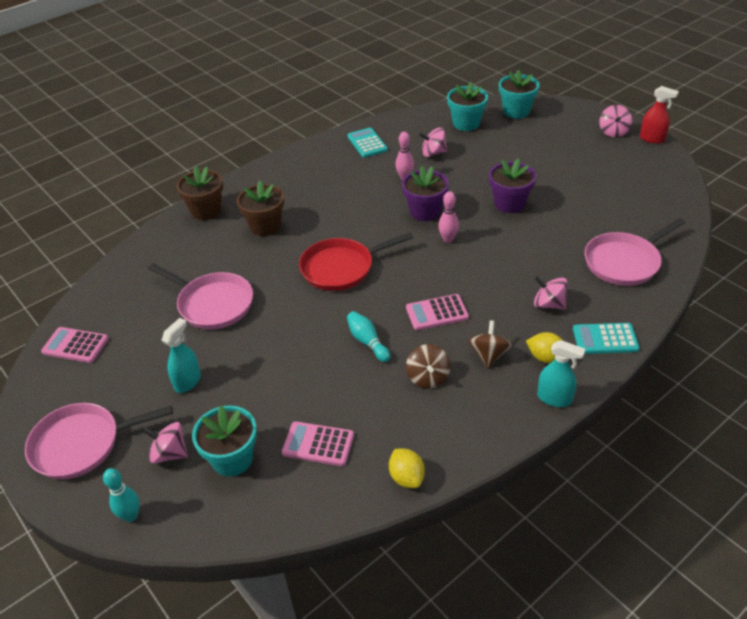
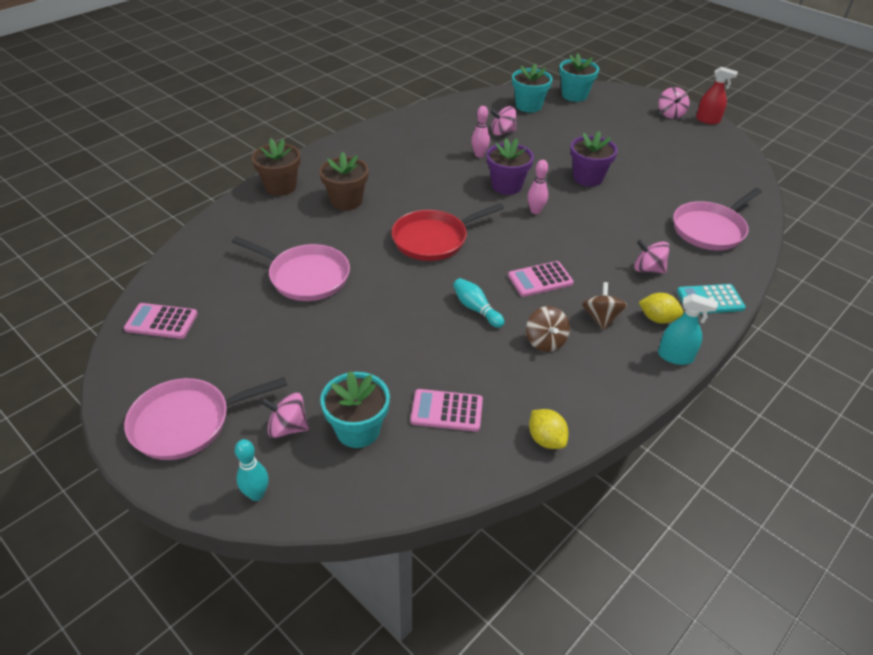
camera: 10 degrees left, 0 degrees up
(188, 381) = (293, 354): turquoise spray bottle -> none
(367, 143) = (434, 123): turquoise calculator -> none

